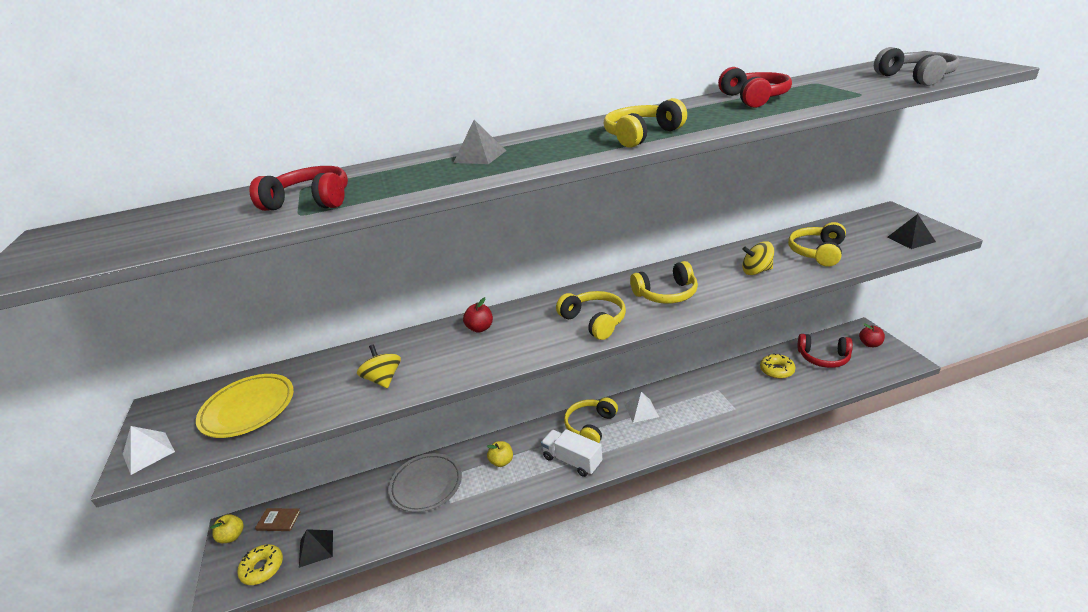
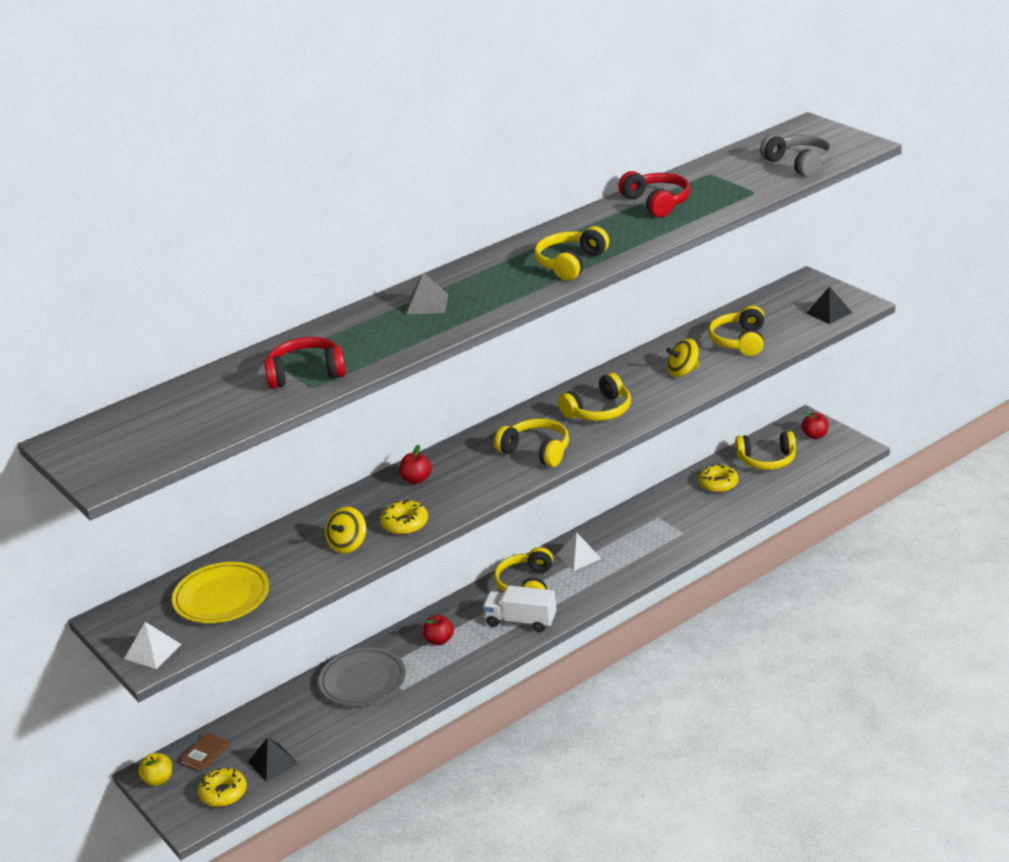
camera: 20 degrees left, 0 degrees up
(278, 521) = (205, 753): brown book -> brown book turned 45 degrees counterclockwise
(383, 379) = (348, 544): yellow spinning top -> yellow spinning top turned 105 degrees counterclockwise
(442, 369) = (405, 524): none -> yellow donut
(501, 461) = (439, 640): yellow apple -> red apple
(823, 358) = (767, 460): red headphones -> yellow headphones

